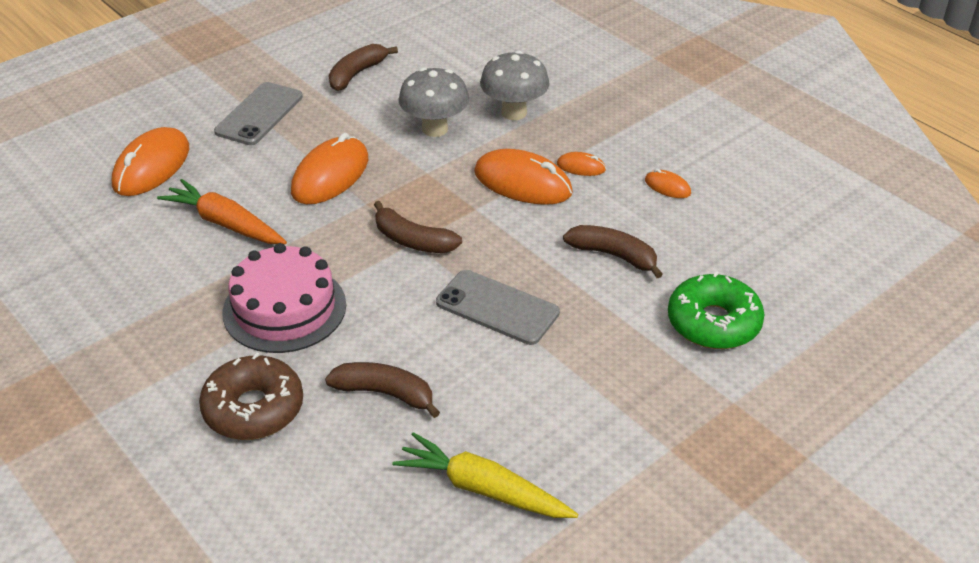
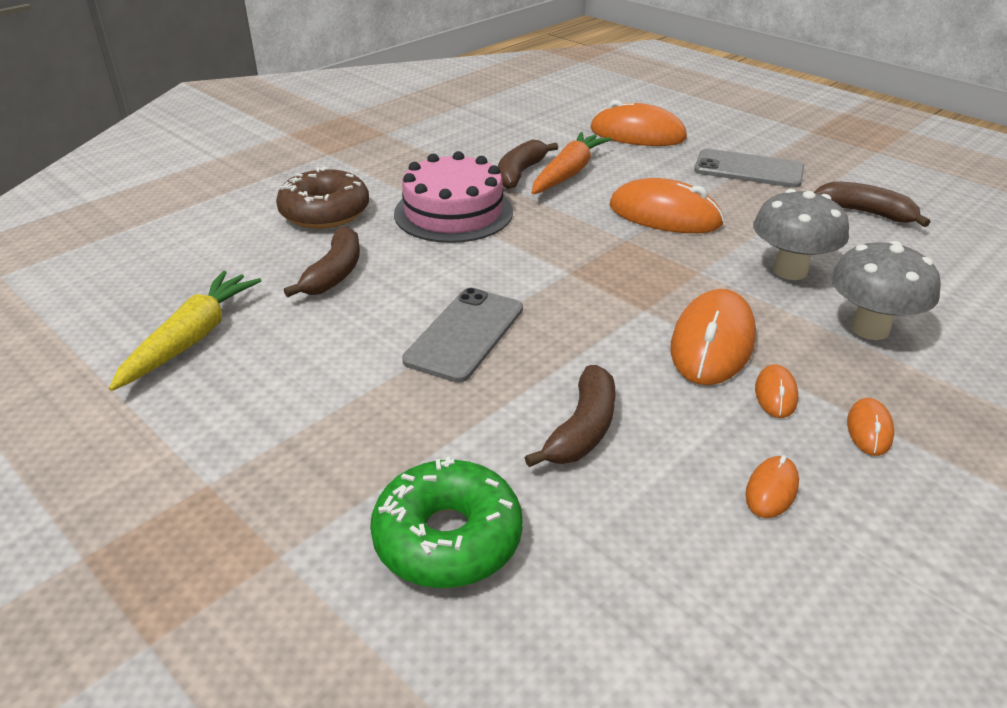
camera: 85 degrees right, 5 degrees down
(412, 240) = (571, 271): brown banana -> brown banana (520, 173)
(616, 139) = (869, 429): none -> orange mouse

